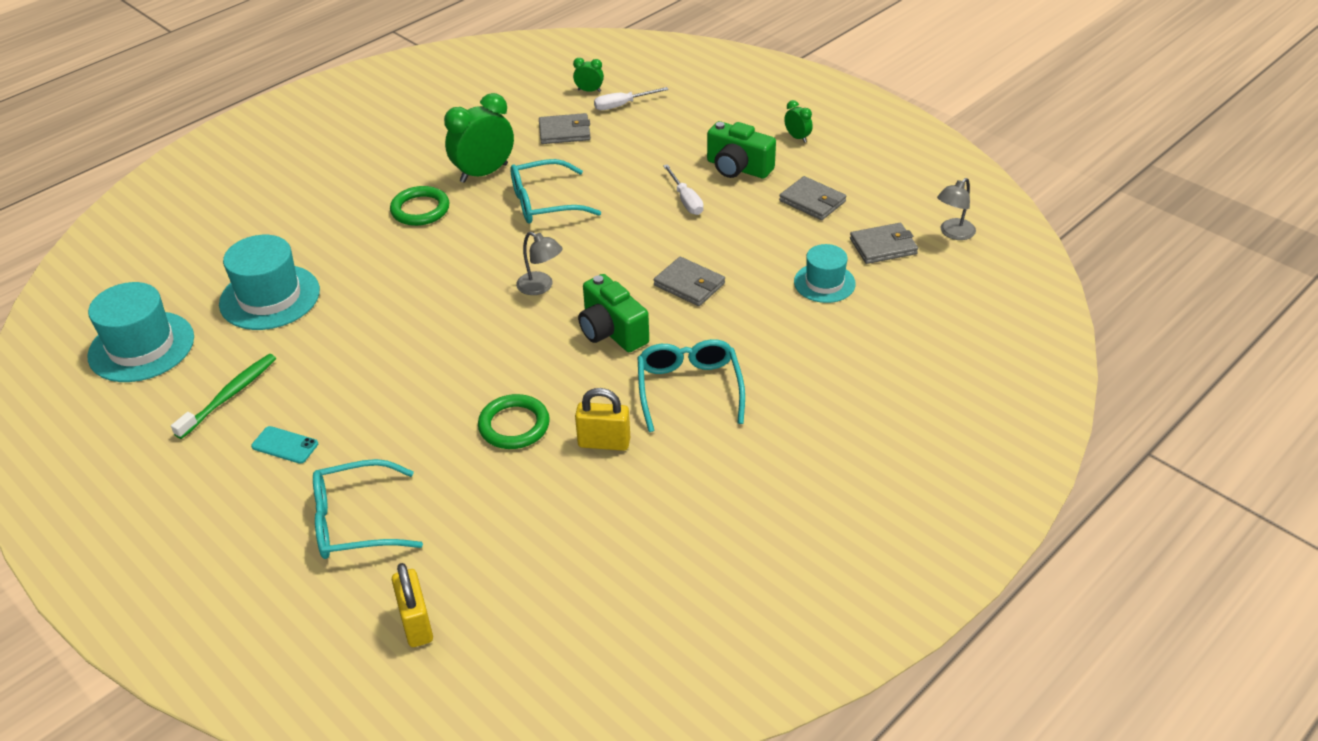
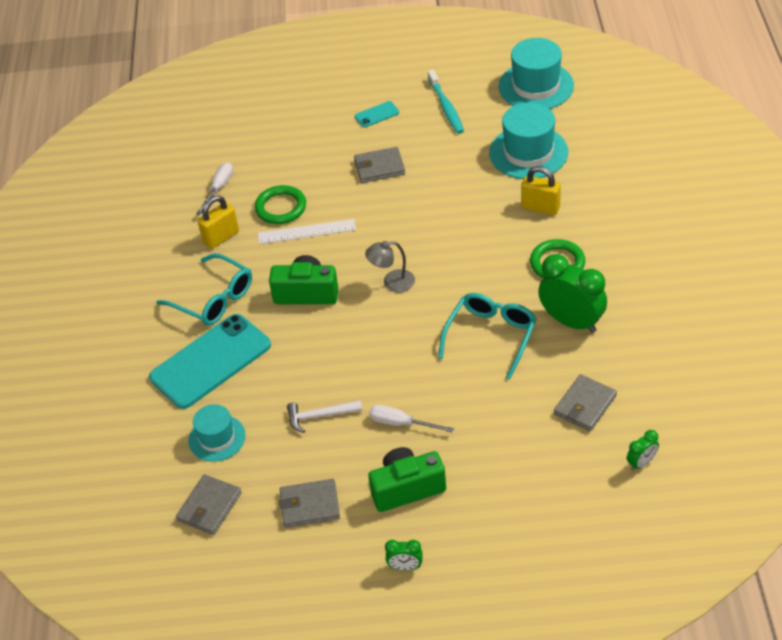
camera: 135 degrees right, 5 degrees up
(229, 395) = (446, 107): green toothbrush -> turquoise toothbrush
(354, 522) = (287, 119): turquoise glasses -> none
(416, 623) = (198, 116): yellow padlock -> yellow padlock (540, 208)
(484, 173) = (571, 322): green clock -> green clock turned 60 degrees counterclockwise
(530, 383) = (306, 231): none -> white ruler
(622, 105) = (590, 472): white screwdriver -> white screwdriver (219, 188)
(689, 284) = (304, 361): grey wallet -> grey wallet (379, 167)
(731, 242) = (320, 416): none -> white hammer
(759, 339) = (210, 361): none -> turquoise phone
(953, 233) = (168, 567): grey lamp -> none

